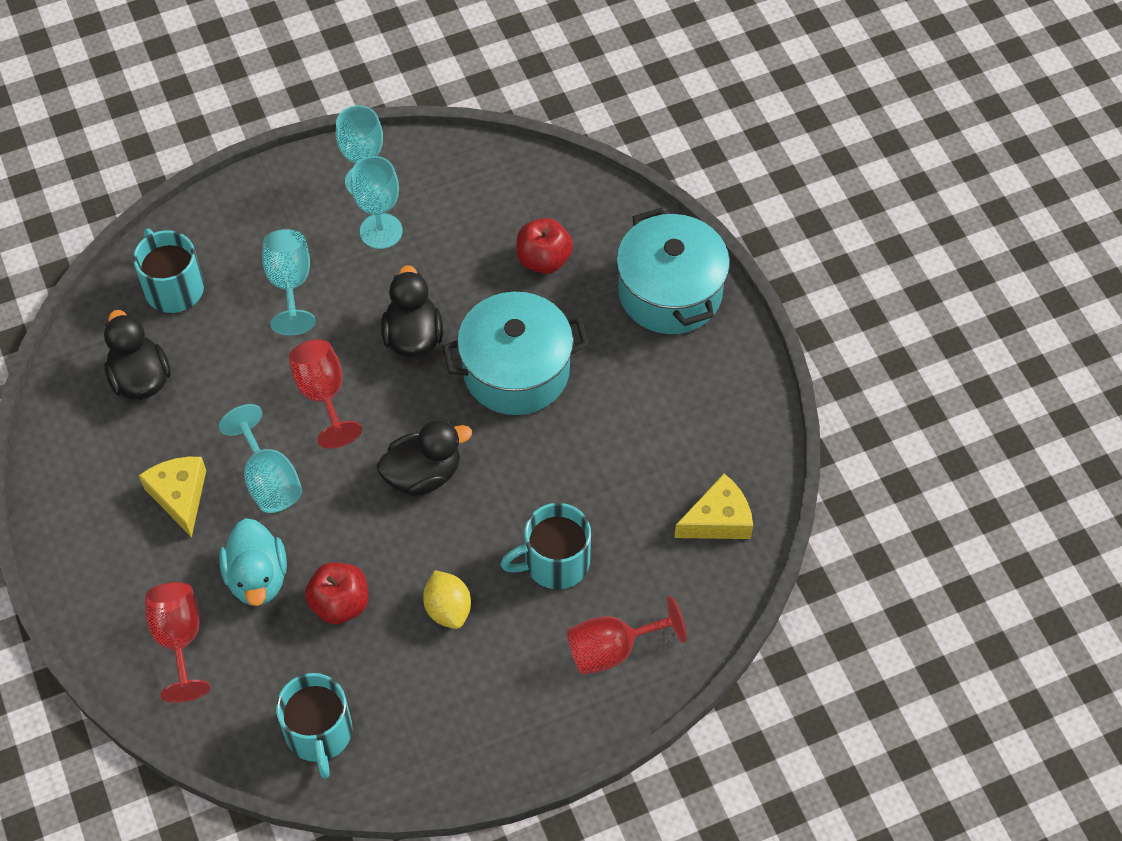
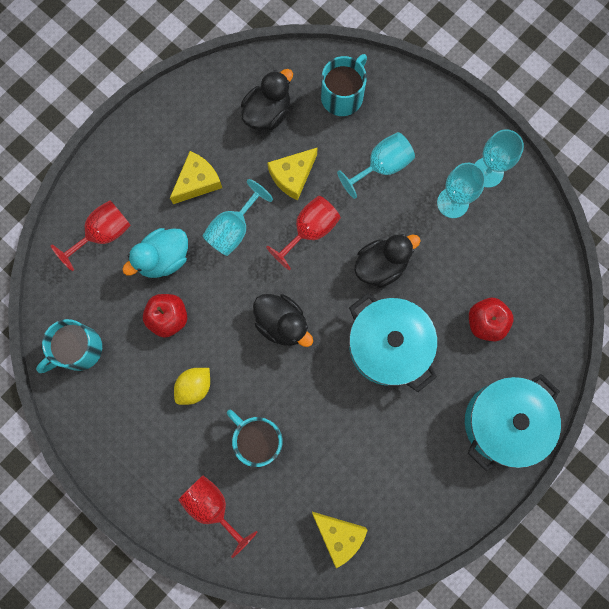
camera: 65 degrees right, 20 degrees up
(241, 384) = (292, 176): none -> yellow cheese

